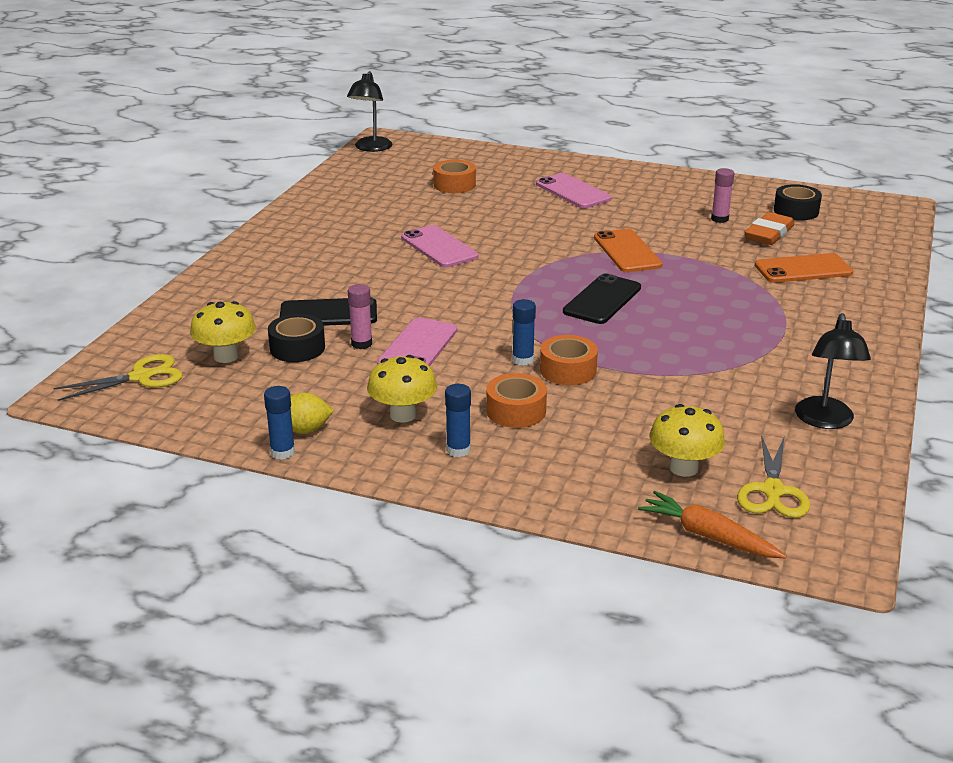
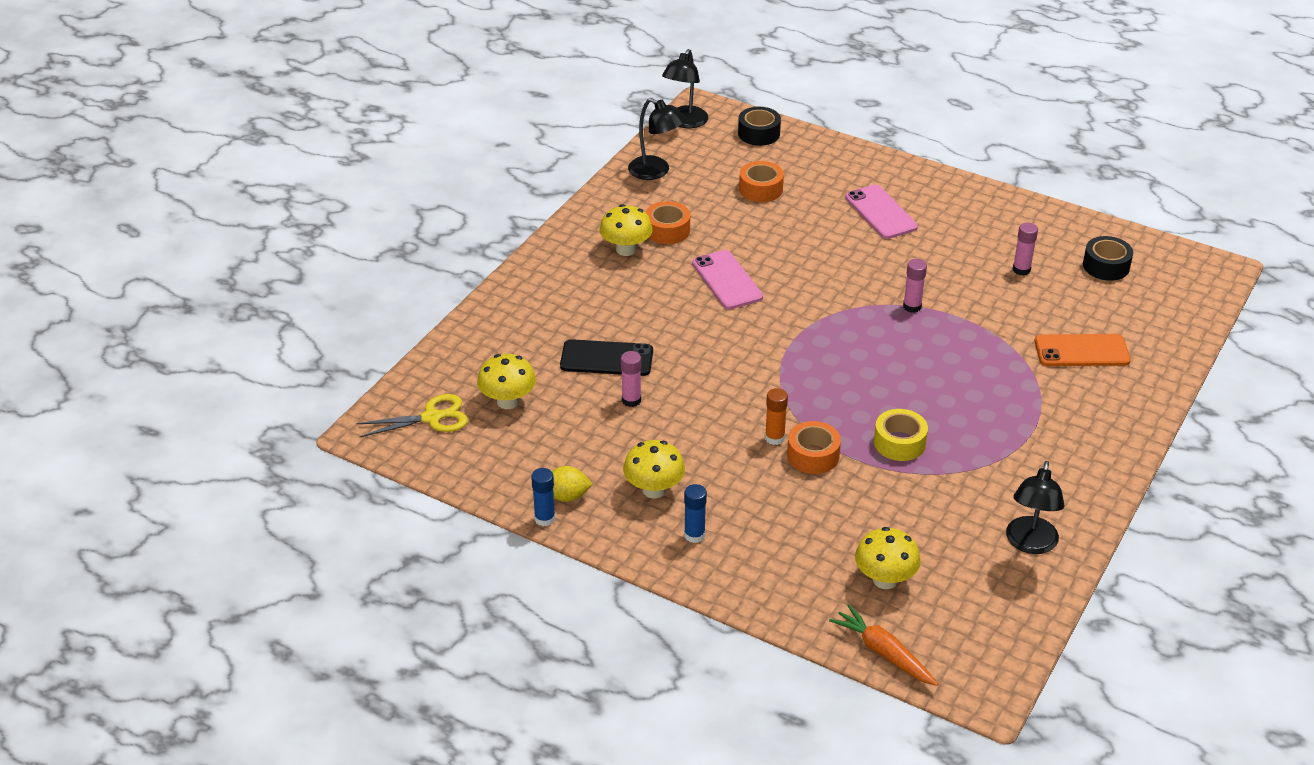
camera: 10 degrees right, 10 degrees up
(297, 348) = (572, 399): black tape -> black tape (759, 133)
(332, 233) = (626, 249): none -> yellow mushroom
(351, 180) = (656, 171): none -> black lamp
(418, 347) = (682, 410): pink phone -> none
(516, 411) = (754, 498): orange tape -> orange tape (667, 230)
(523, 360) = (774, 438): blue glue stick -> orange glue stick
(602, 300) = (869, 370): black phone -> none
(627, 251) = (912, 306): orange phone -> pink glue stick
(654, 352) = (899, 443): none -> yellow tape
(769, 234) = (1065, 297): orange eraser -> none
(773, 491) = (954, 614): yellow scissors -> none

